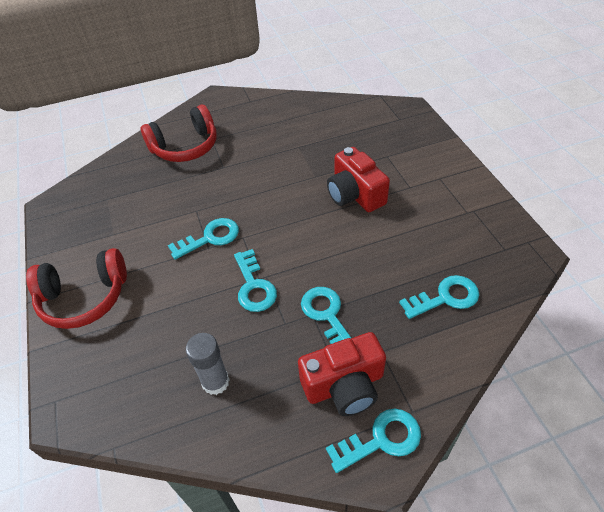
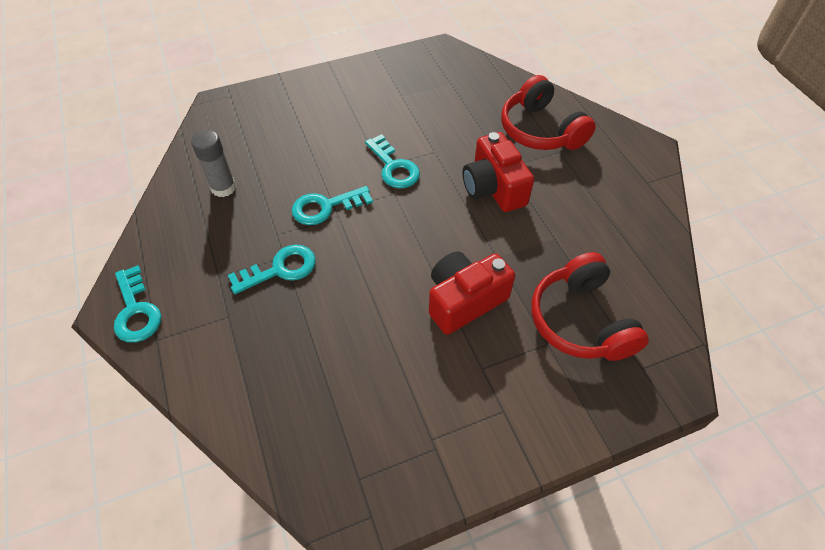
camera: 85 degrees right, 5 degrees up
(84, 297) = (327, 92): red headphones -> red headphones (581, 320)
(344, 385) = (197, 283): red camera -> red camera (493, 188)
(445, 297) = (287, 389): turquoise key -> none

